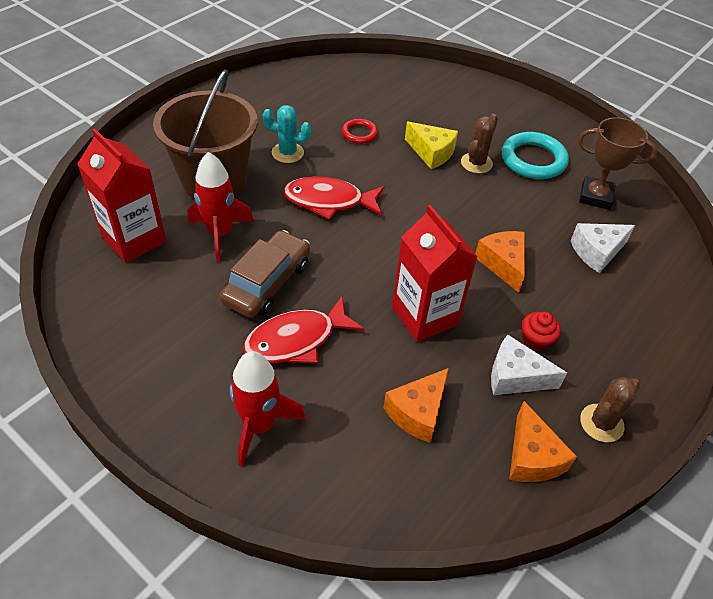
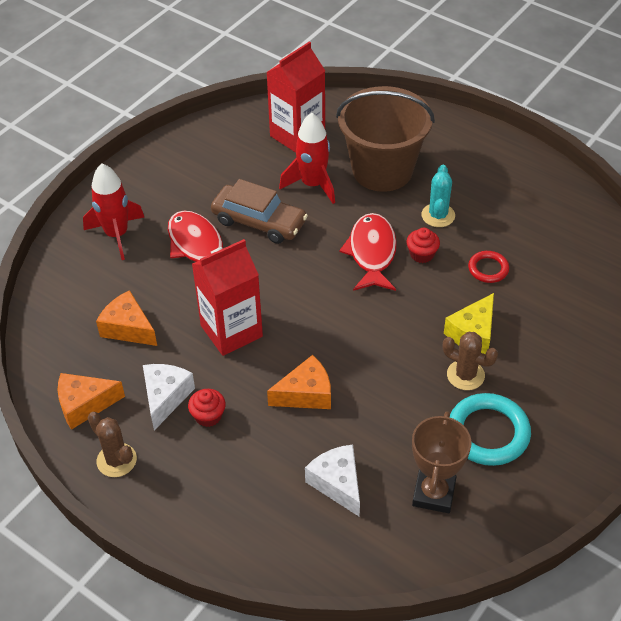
camera: 90 degrees right, 0 degrees up
(336, 169) = (422, 254): none -> red cupcake

